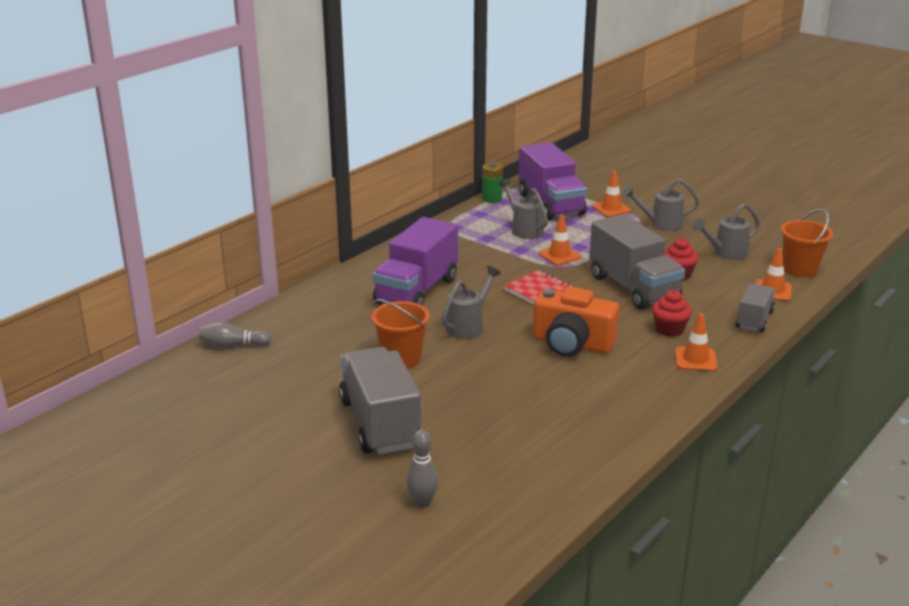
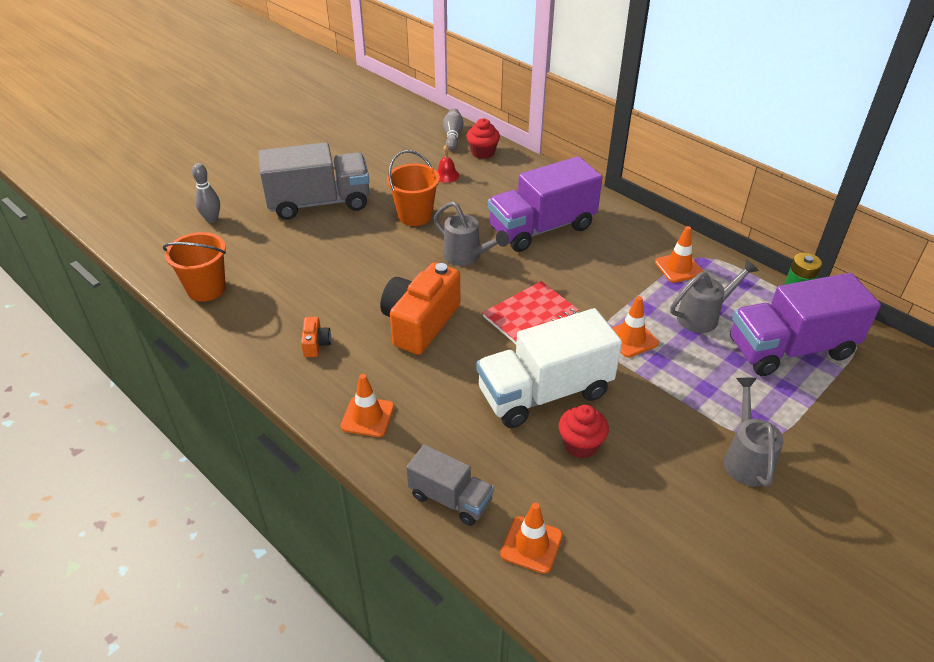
camera: 95 degrees right, 15 degrees up
(321, 344) = (446, 175): none -> red bell
(417, 291) = (541, 228): purple truck -> purple truck turned 60 degrees counterclockwise
(611, 209) = (792, 410): orange traffic cone -> orange traffic cone (678, 267)
(620, 395) = (316, 344): none -> orange camera
(633, 288) = (544, 393): grey truck -> white truck
(669, 329) = (438, 407): red cupcake -> red cupcake (482, 152)
(726, 253) = (652, 517): grey watering can -> none
(800, 270) = (601, 605): orange bucket -> orange bucket (206, 289)

